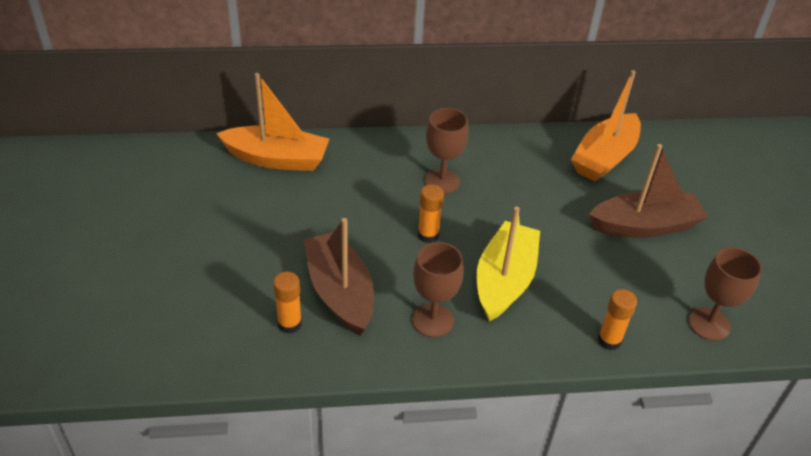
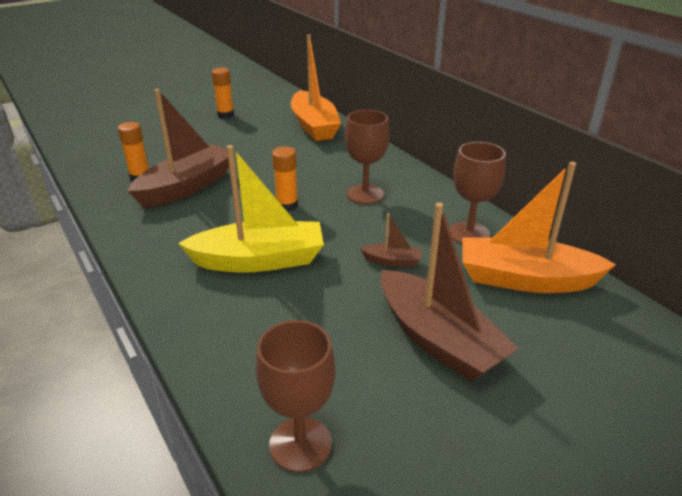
camera: 65 degrees right, 10 degrees down
(433, 320) = (180, 235): brown goblet -> brown goblet (469, 234)
(548, 208) = (392, 261): none -> brown boat
(609, 340) = (215, 353): orange glue stick -> orange glue stick (225, 115)

